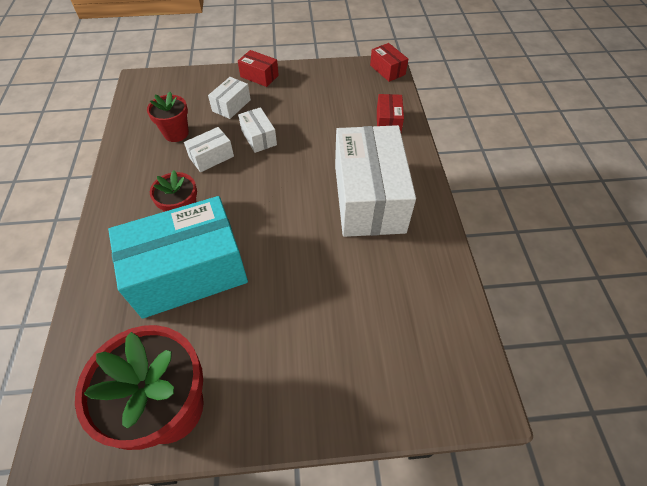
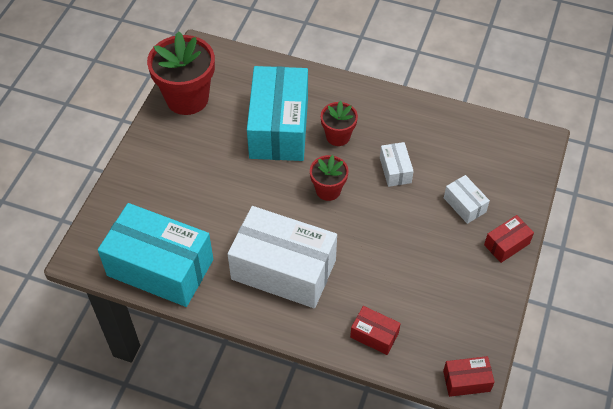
camera: 115 degrees right, 0 degrees up
(176, 133) = (441, 152): red flower pot -> red flower pot (328, 190)
(259, 137) = (404, 213): white box -> none
(437, 302) = (160, 267): none -> turquoise box

